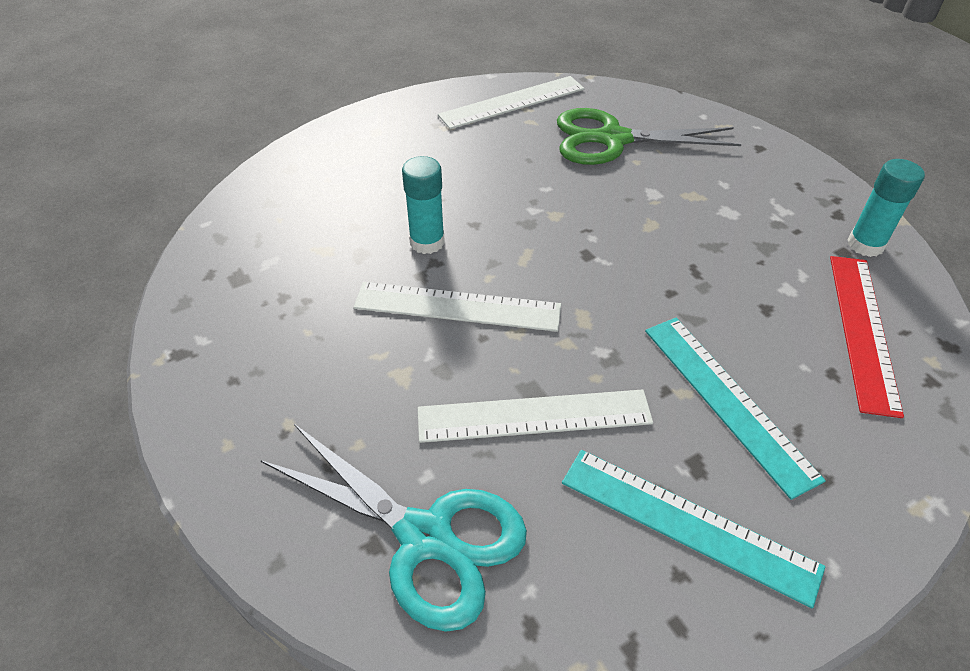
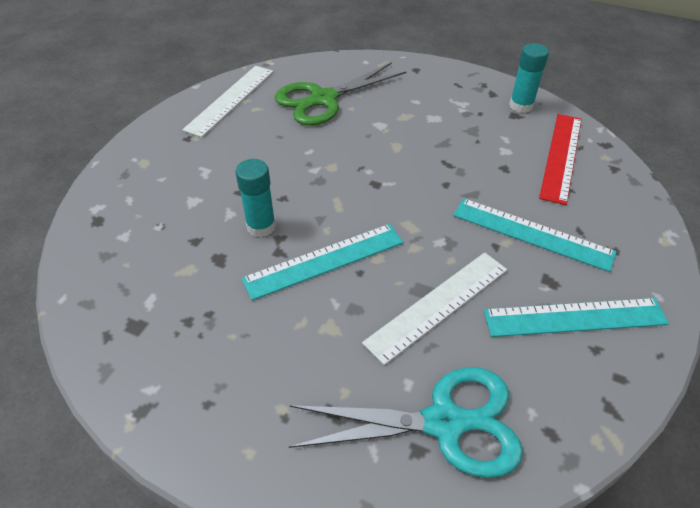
camera: 35 degrees left, 0 degrees up
(457, 307) = (324, 261): white ruler -> turquoise ruler
(862, 330) = (561, 156): red ruler -> red ruler turned 45 degrees clockwise

